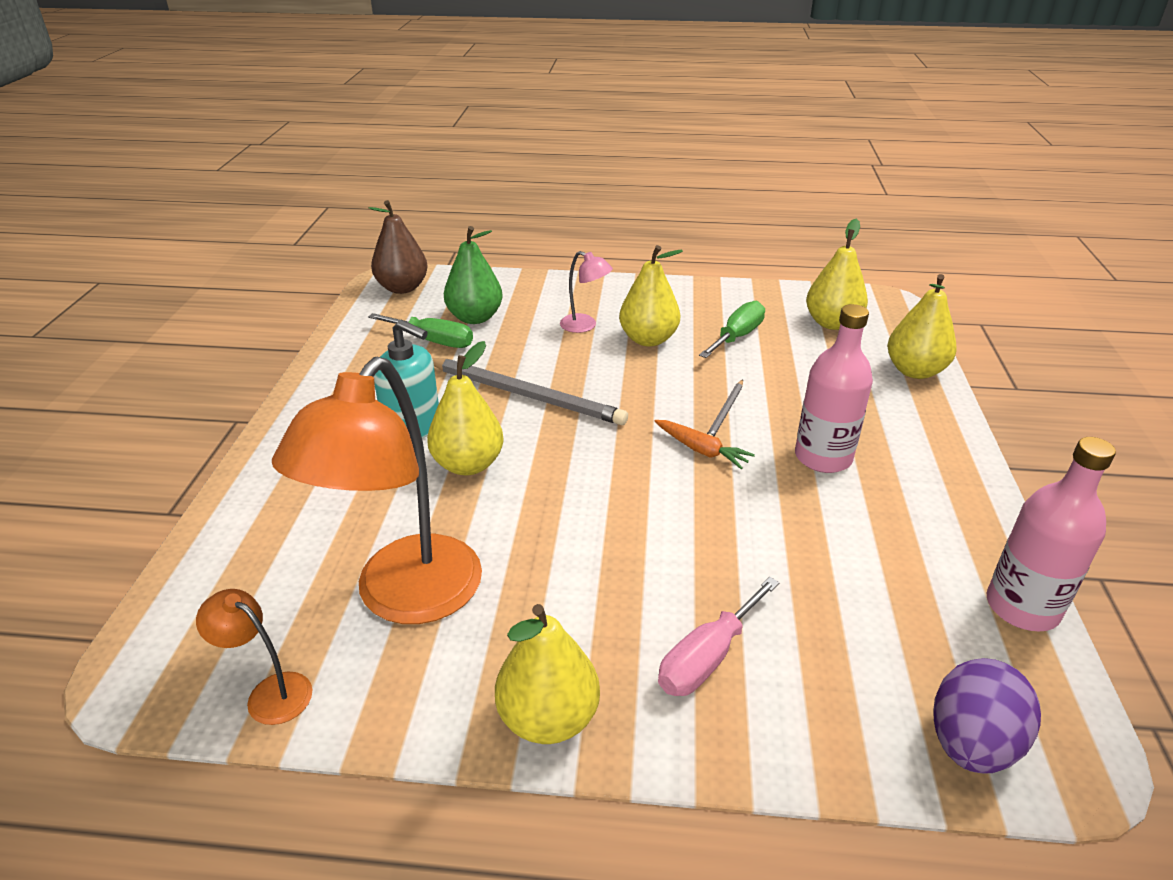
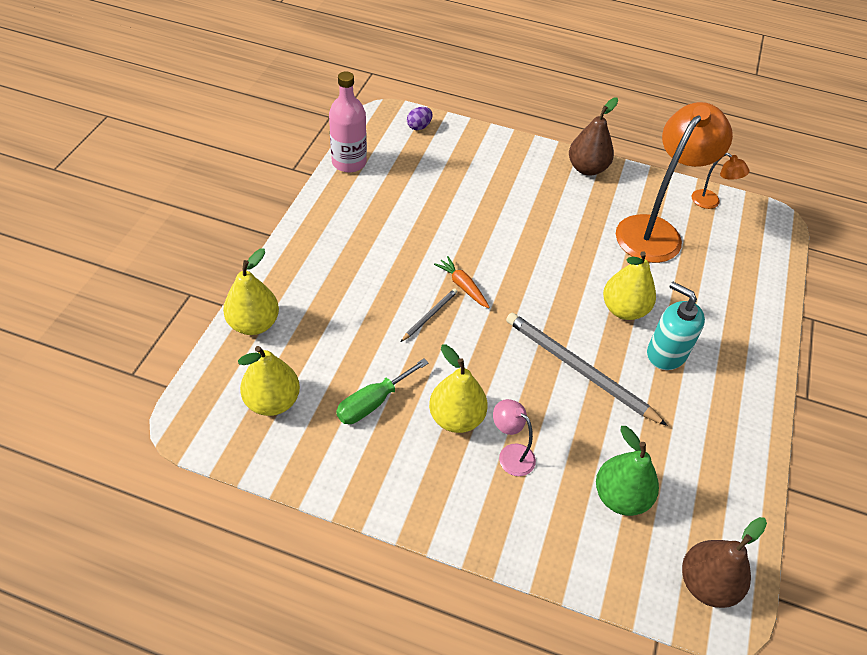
camera: 170 degrees left, 15 degrees up
(433, 341) = (660, 464): green screwdriver -> none
(548, 718) = (587, 168): yellow pear -> brown pear
(707, 657) = (510, 175): pink screwdriver -> none
(823, 457) = (385, 263): pink bottle -> none
(971, 743) = (419, 127): purple egg -> purple egg, size x0.56

